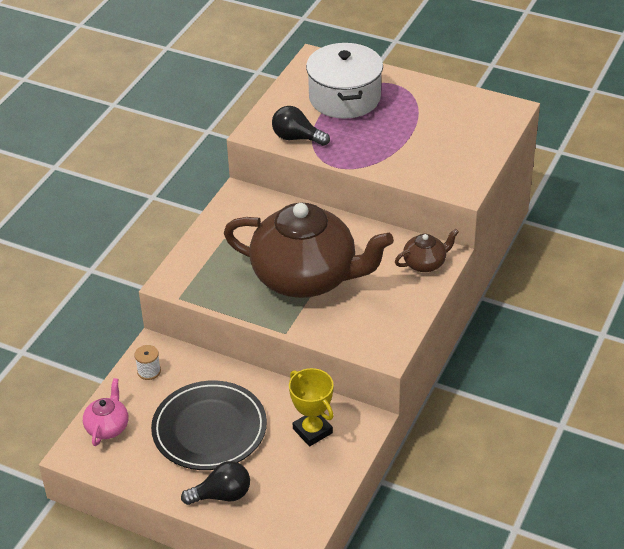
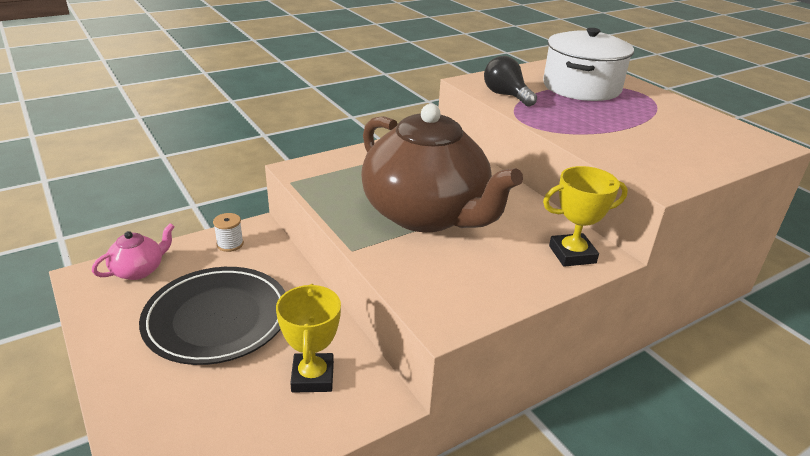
camera: 30 degrees right, 10 degrees down
(222, 495) = (145, 392): black light bulb -> none
(425, 263) = (572, 254): brown teapot -> yellow trophy

